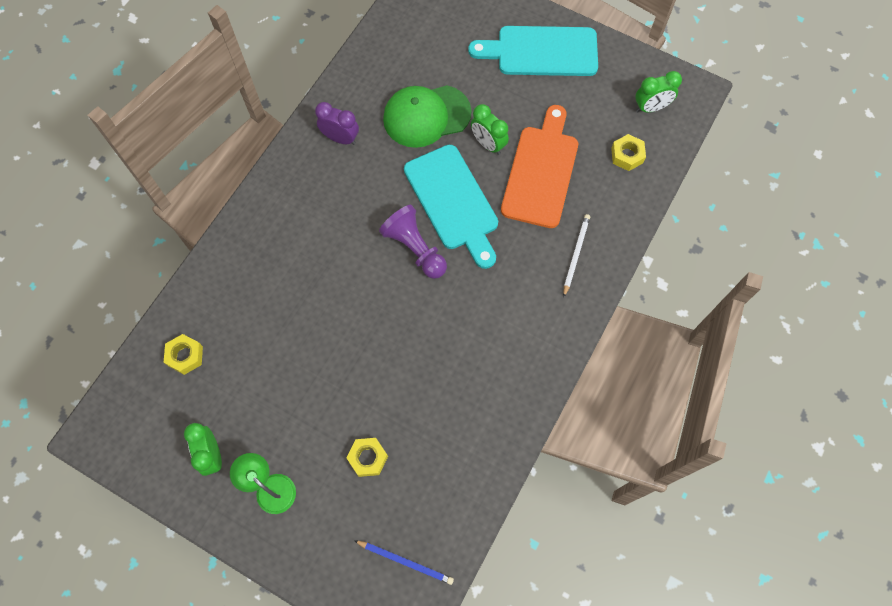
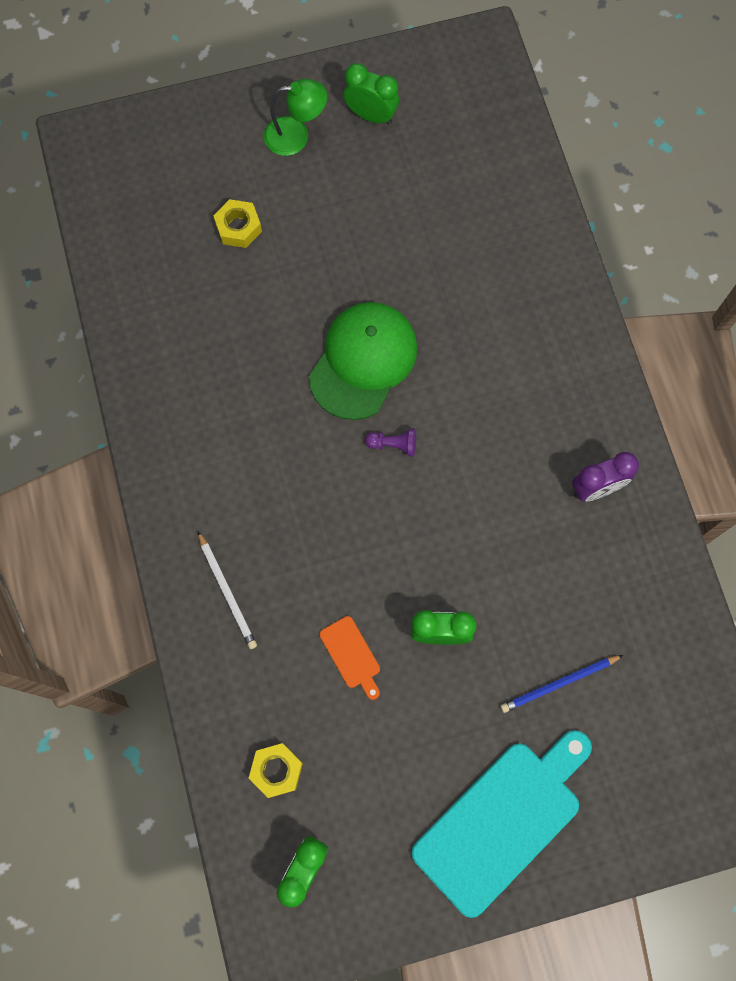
camera: 135 degrees right, 5 degrees up
(185, 356) = (487, 162): yellow nut -> none
(405, 562) = (126, 183): blue pencil -> blue pencil (559, 684)
(415, 248) = (393, 445): purple pawn -> purple pawn, size x0.49
(426, 116) = (539, 602): green cap -> green cap (363, 361)
(453, 202) = (407, 530): turquoise cutting board -> none
(541, 171) = (351, 655): orange cutting board -> orange cutting board, size x0.42

